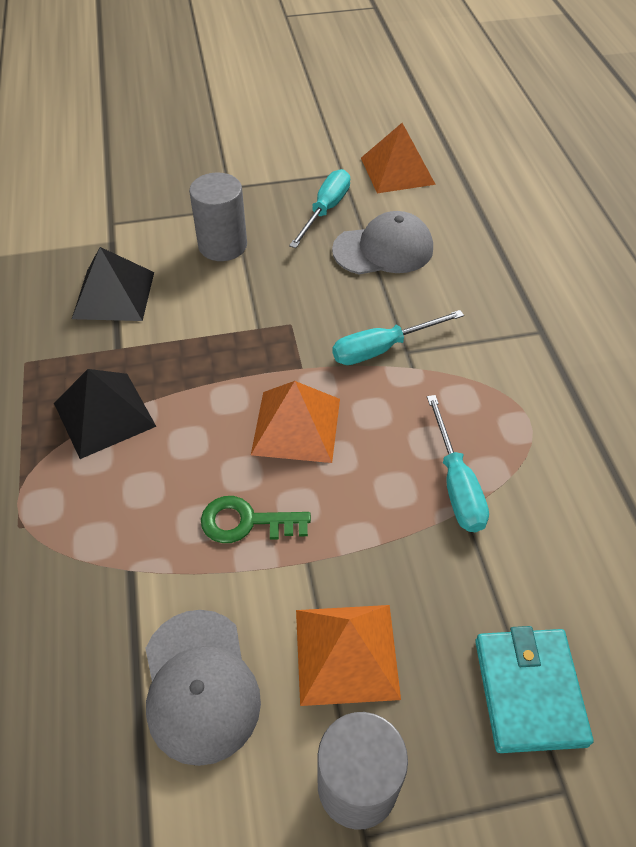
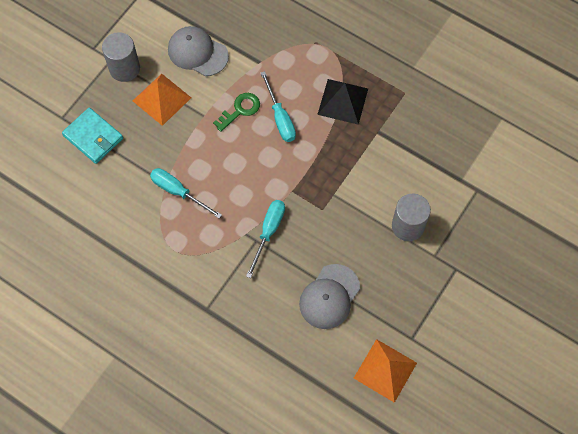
camera: 135 degrees right, 15 degrees up
(114, 295) = (416, 153): black pyramid -> none
(296, 426) = (264, 162): orange pyramid -> none
(325, 210) = (387, 298): turquoise screwdriver -> turquoise screwdriver (280, 118)

